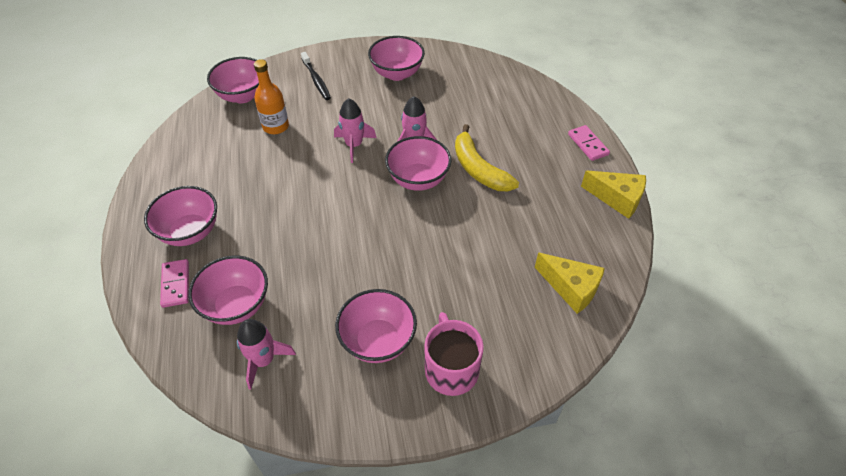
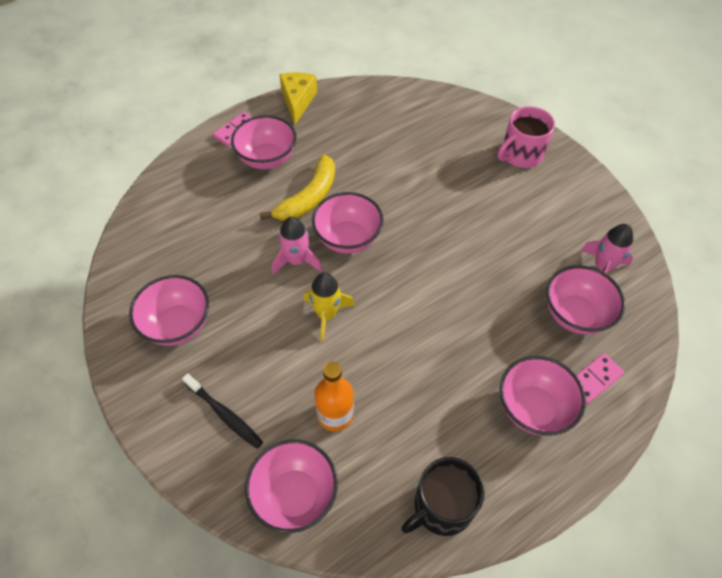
camera: 115 degrees left, 5 degrees up
(177, 155) = (441, 506): none -> black mug
(316, 80) = (224, 414): black toothbrush -> black toothbrush turned 90 degrees clockwise
(354, 145) = (327, 314): pink rocket -> yellow rocket
(378, 341) = (531, 203): pink bowl -> pink bowl (267, 159)
(571, 288) = (407, 110): yellow cheese -> none

